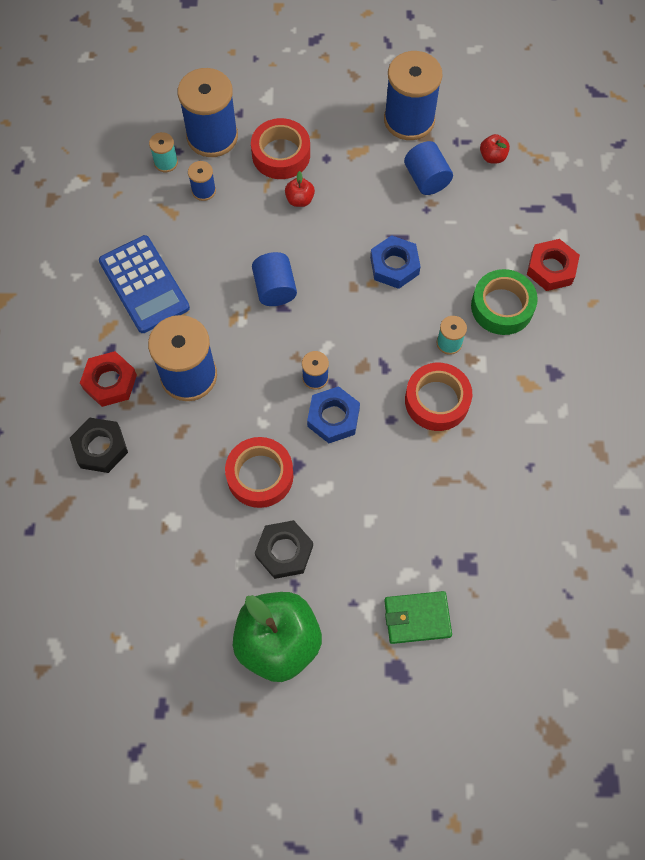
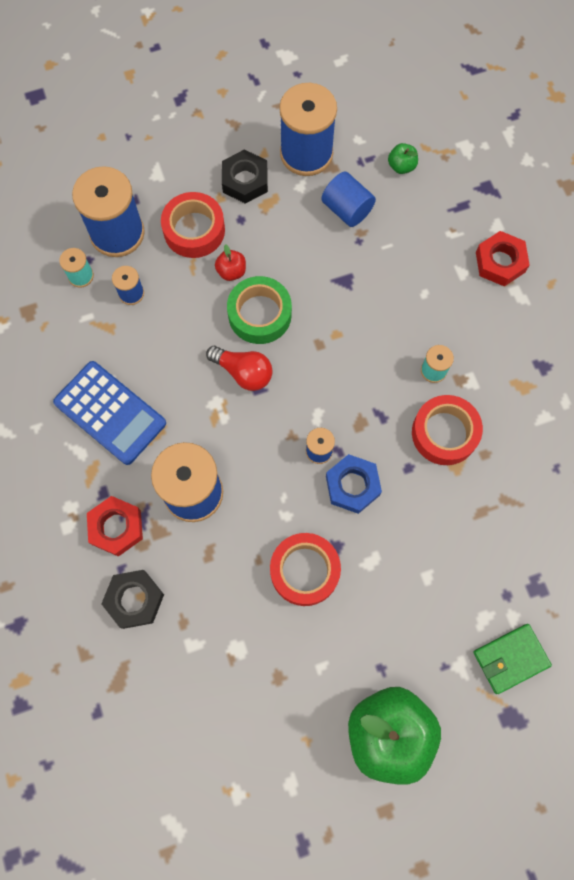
camera: 20 degrees left, 5 degrees up
(275, 288) = (243, 372): blue cylinder -> red light bulb
(284, 551) = (358, 639): black nut -> black nut (245, 180)
(394, 266) = (351, 309): blue nut -> none
(492, 157) = (401, 166): red apple -> green apple
(502, 307) = (469, 316): green tape -> green tape (259, 314)

